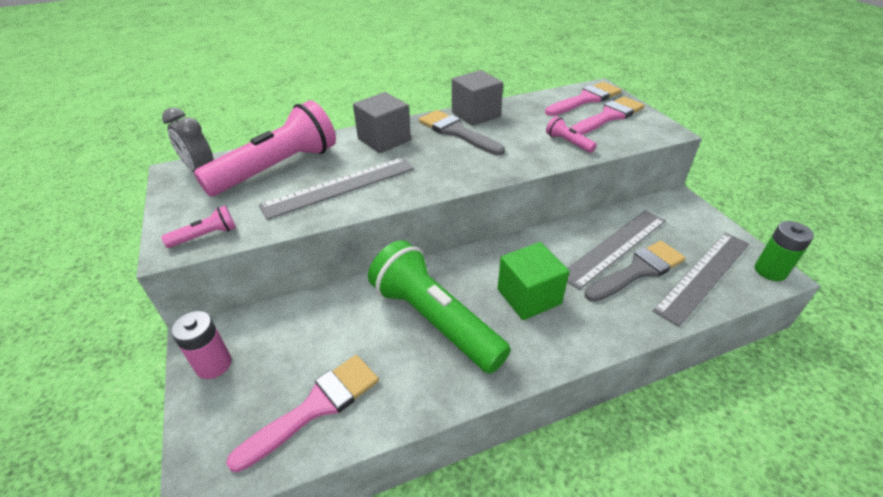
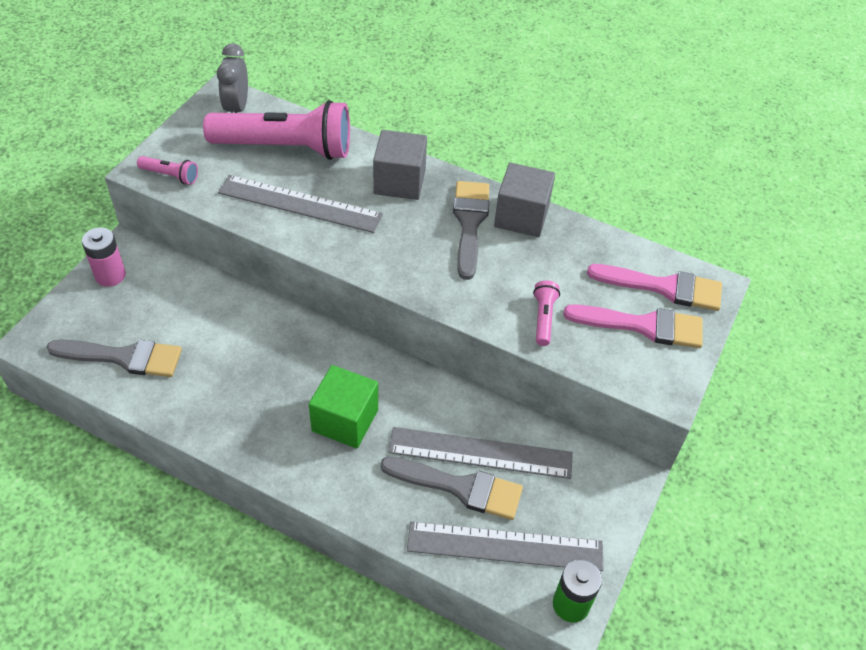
camera: 45 degrees right, 10 degrees up
(316, 407) = (124, 357): pink brush -> grey brush
(434, 320) = (260, 372): green flashlight -> none

